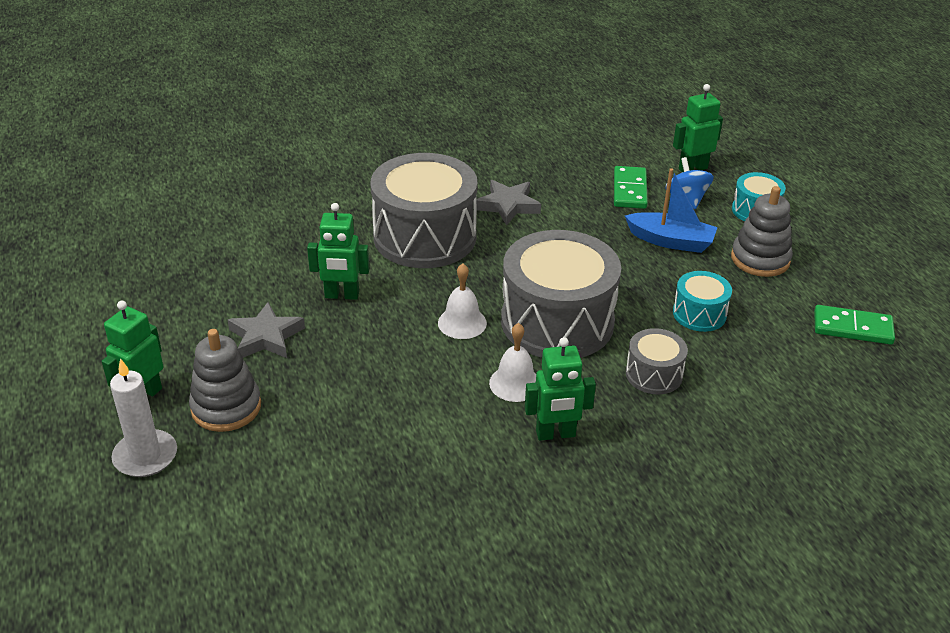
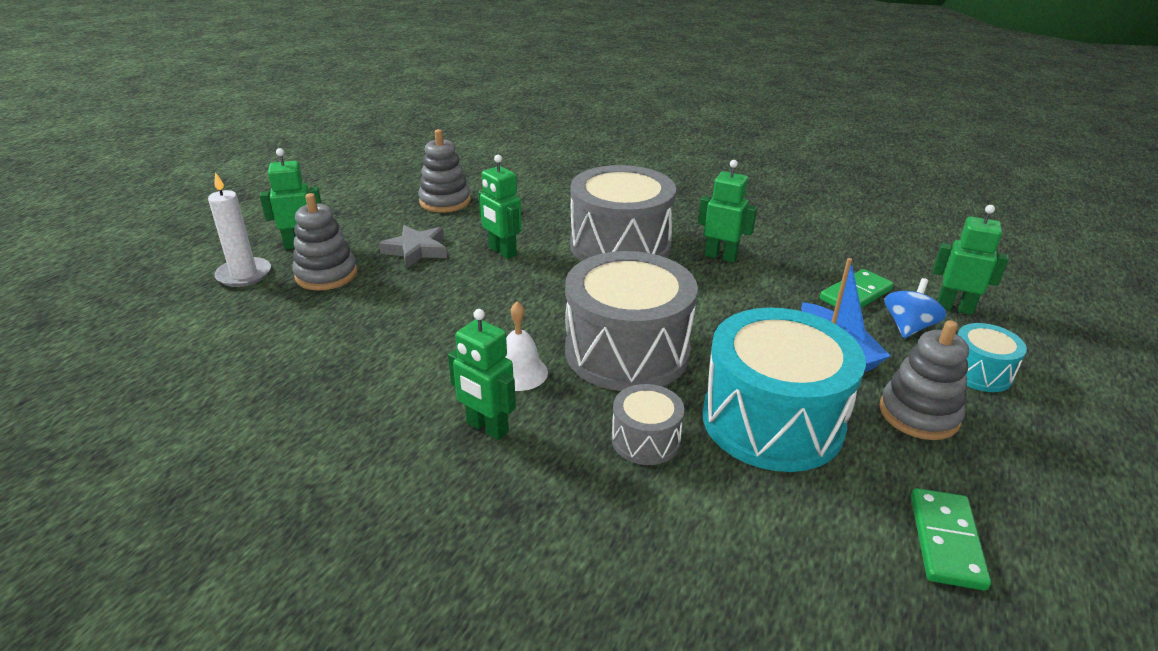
camera: 45 degrees right, 5 degrees down
(205, 275) = (445, 201): none -> grey stacking toy
(462, 323) = (552, 311): white bell -> none
(508, 206) = (720, 256): grey star -> green robot
(699, 314) = (772, 421): turquoise drum -> turquoise drum, size x2.10
(852, 328) = (945, 541): green domino -> green domino turned 45 degrees clockwise

